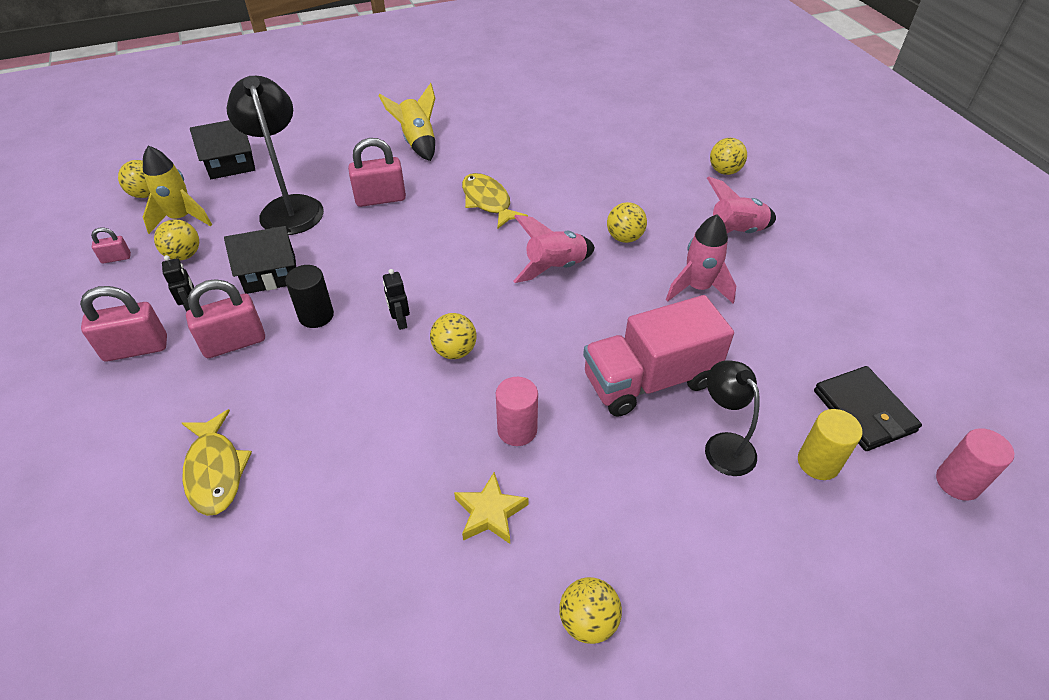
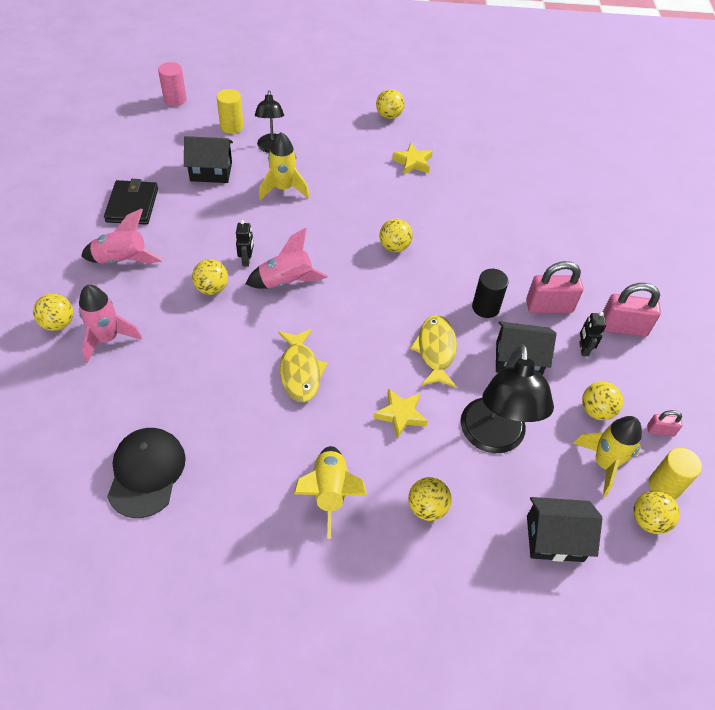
camera: 160 degrees left, 5 degrees up
(124, 219) = (664, 486): none -> yellow cylinder
(215, 471) = (559, 229): yellow fish -> yellow fish (436, 351)
(338, 154) = (427, 507): none -> yellow ball
(380, 199) = (400, 415): pink padlock -> yellow star
(400, 322) = (424, 280): black robot -> black robot (247, 260)
(517, 430) = (379, 191): pink cylinder -> none
(557, 118) = (146, 472): none -> black cap
(649, 380) = (283, 189): pink truck -> yellow rocket
(698, 288) = (197, 230): pink rocket -> pink rocket (107, 339)
(763, 369) = (211, 171): none -> black house
(864, 411) = (181, 136): black wallet -> black wallet (132, 205)

